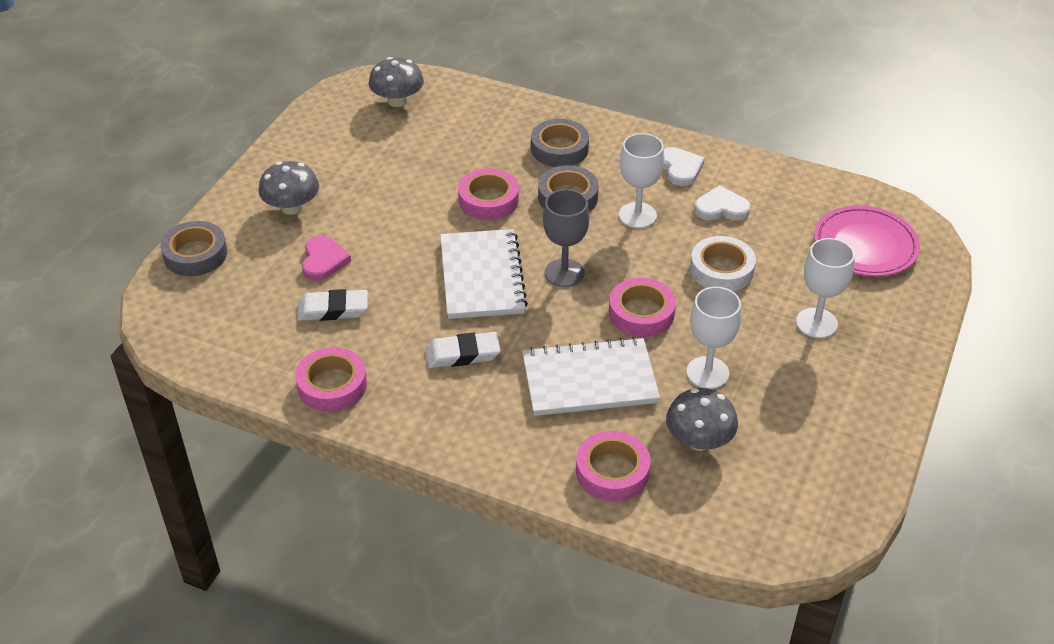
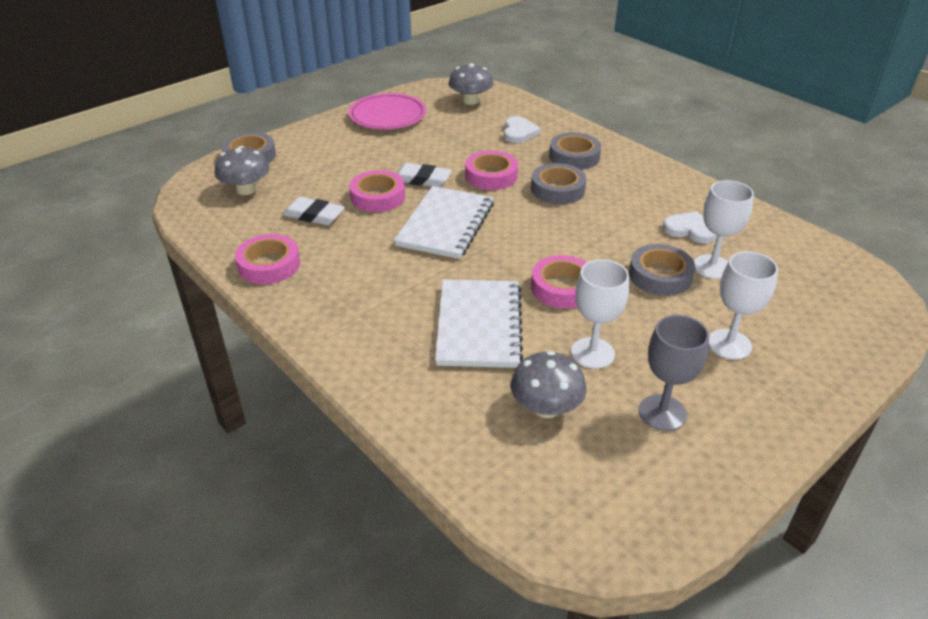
camera: 25 degrees right, 5 degrees down
(292, 207) = (341, 145): grey mushroom -> grey mushroom (246, 189)
(323, 260) = (334, 182): pink heart -> none
(463, 354) = (387, 274): white eraser -> white eraser (422, 179)
(564, 273) = (516, 240): grey goblet -> grey goblet (662, 413)
(589, 380) = (478, 325): white notebook -> white notebook turned 75 degrees clockwise
(612, 471) = (445, 406): pink tape -> pink tape (378, 197)
(637, 215) = (609, 216): white goblet -> white goblet (712, 267)
(680, 168) = (670, 193): white heart -> white heart (519, 132)
(721, 270) = (660, 275): white tape -> grey tape
(865, 246) = (817, 295): pink plate -> pink plate (387, 116)

